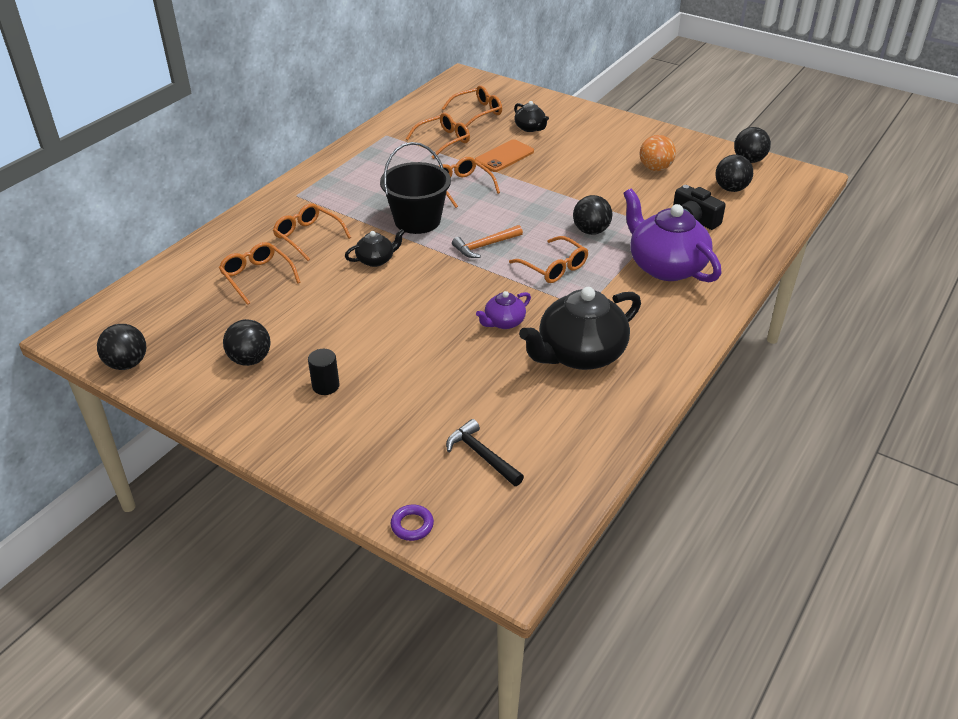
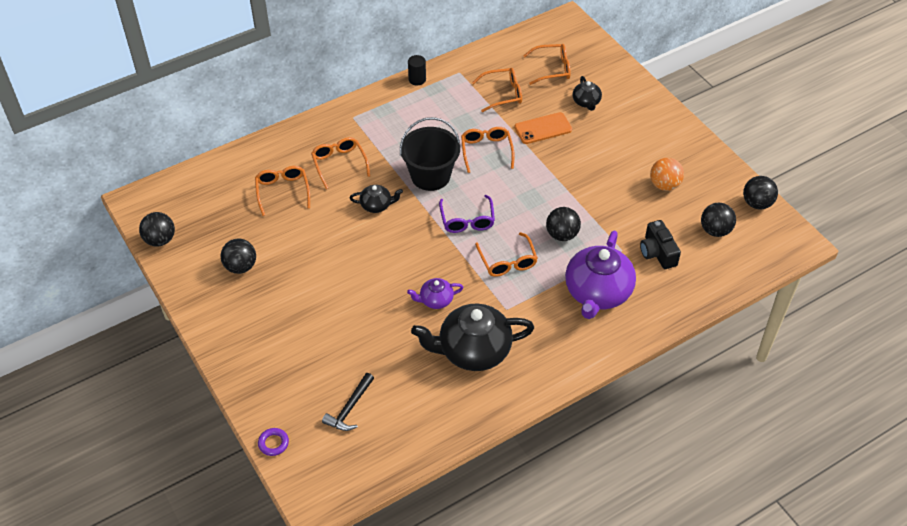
camera: 25 degrees right, 10 degrees up
(326, 386) = (279, 309): black cylinder -> black cylinder (417, 79)
(481, 455) = (350, 408): black hammer -> black hammer turned 135 degrees counterclockwise
(485, 246) = (467, 220): orange hammer -> purple glasses
(665, 266) = (597, 293): purple teapot -> purple teapot turned 150 degrees counterclockwise

